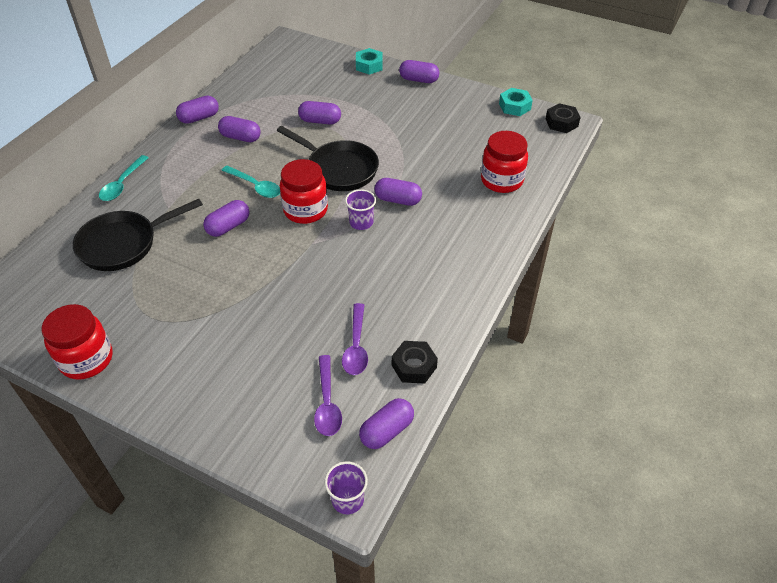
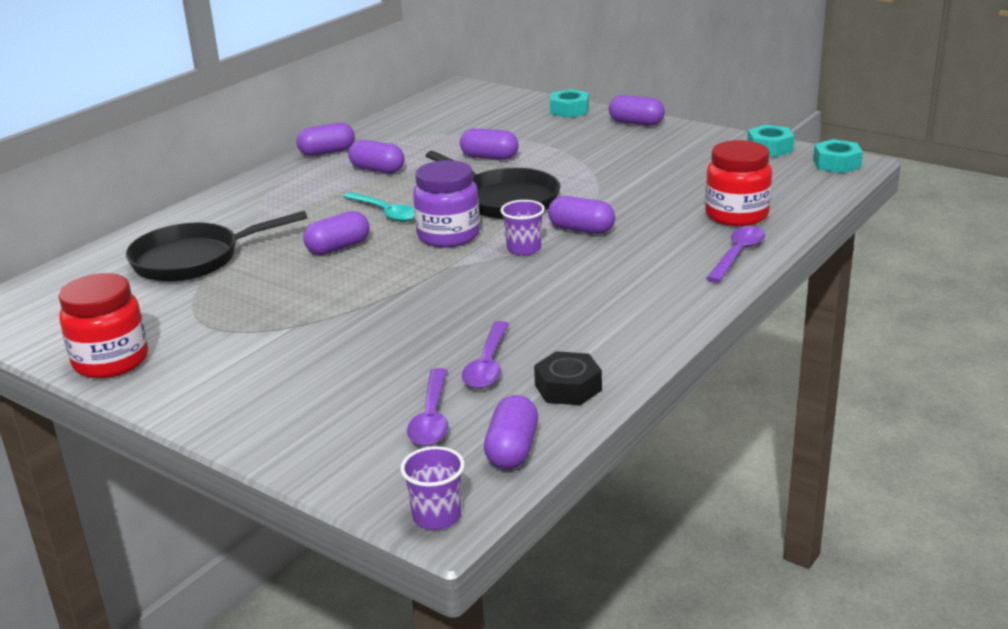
camera: 10 degrees right, 20 degrees down
(122, 184) = (209, 207): turquoise spoon -> none
(305, 210) = (448, 236): red jar -> purple jar
(387, 431) = (512, 450): purple capsule -> purple capsule turned 45 degrees counterclockwise
(507, 222) = (738, 254): none -> purple spoon
(561, 123) = (836, 163): black nut -> turquoise nut

